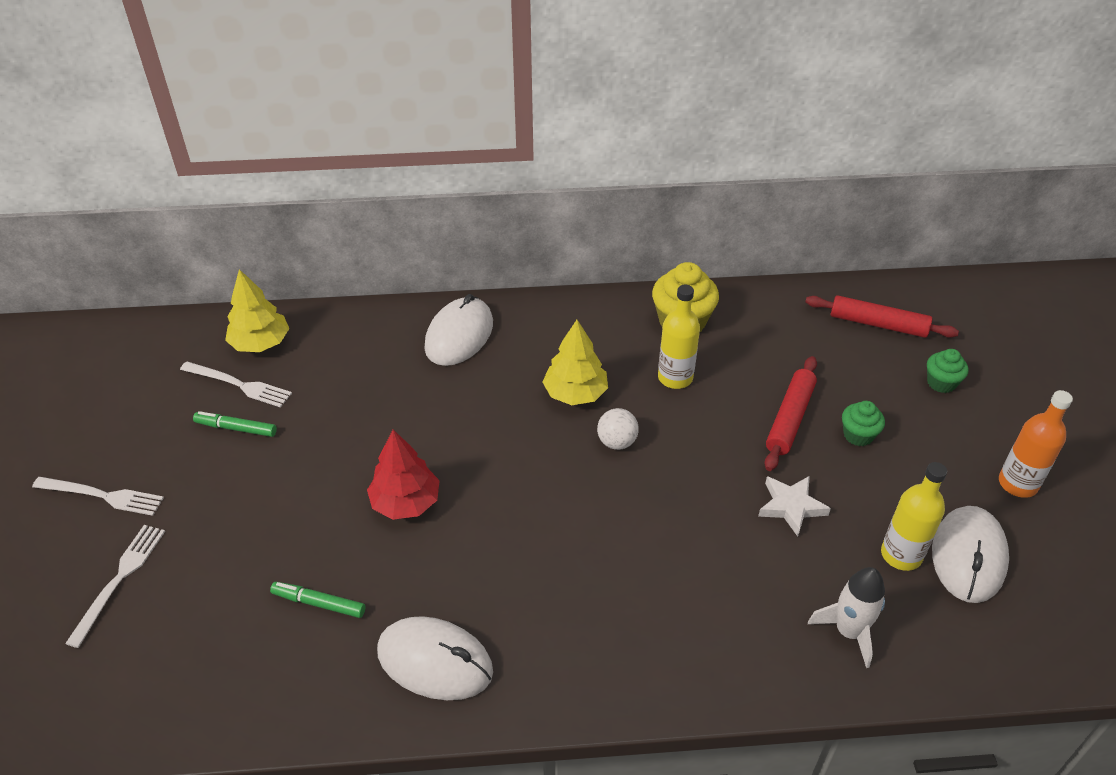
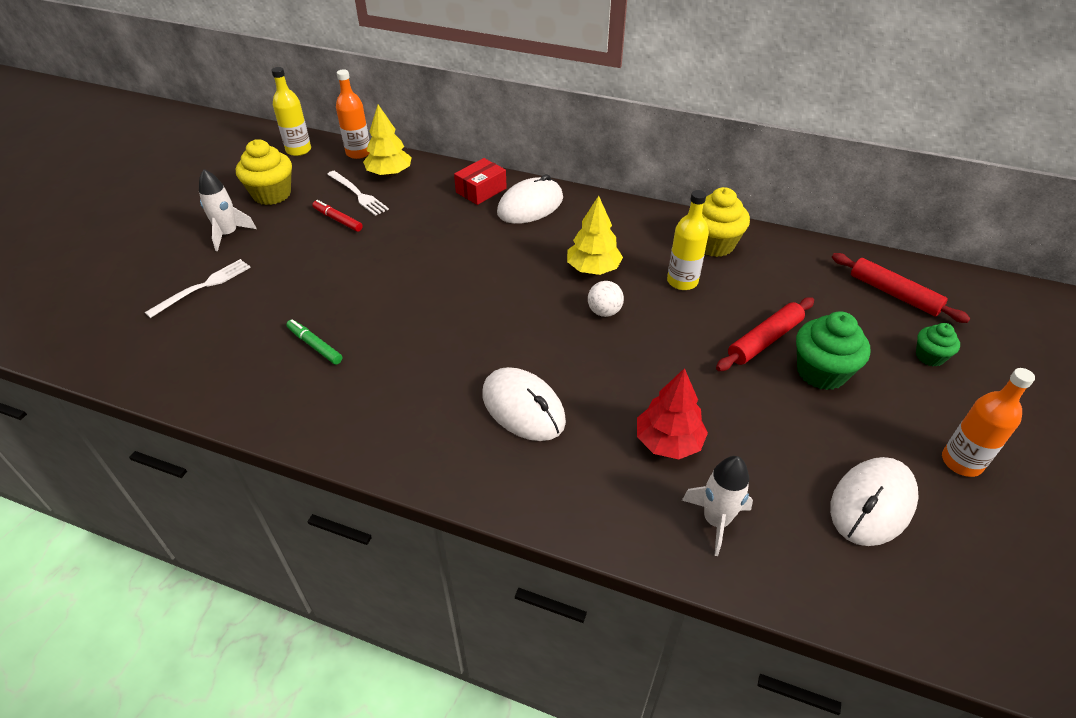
camera: 25 degrees right, 0 degrees up
(102, 496) = (228, 234): white fork -> white rocket
(123, 420) = (272, 194): none -> yellow cupcake
(200, 326) = (358, 153): none -> orange bottle
(236, 428) = (338, 220): green marker -> red marker
(389, 332) = (481, 190): none -> red box
(406, 502) = (418, 301): red tree -> red tree (668, 442)
(435, 661) = (366, 413): white mouse -> white mouse (523, 408)
(791, 506) = (724, 406): white star -> none
(858, 435) = (821, 372): green cupcake -> green cupcake, size x1.74
(901, 555) = (804, 478): yellow bottle -> yellow bottle (298, 150)

